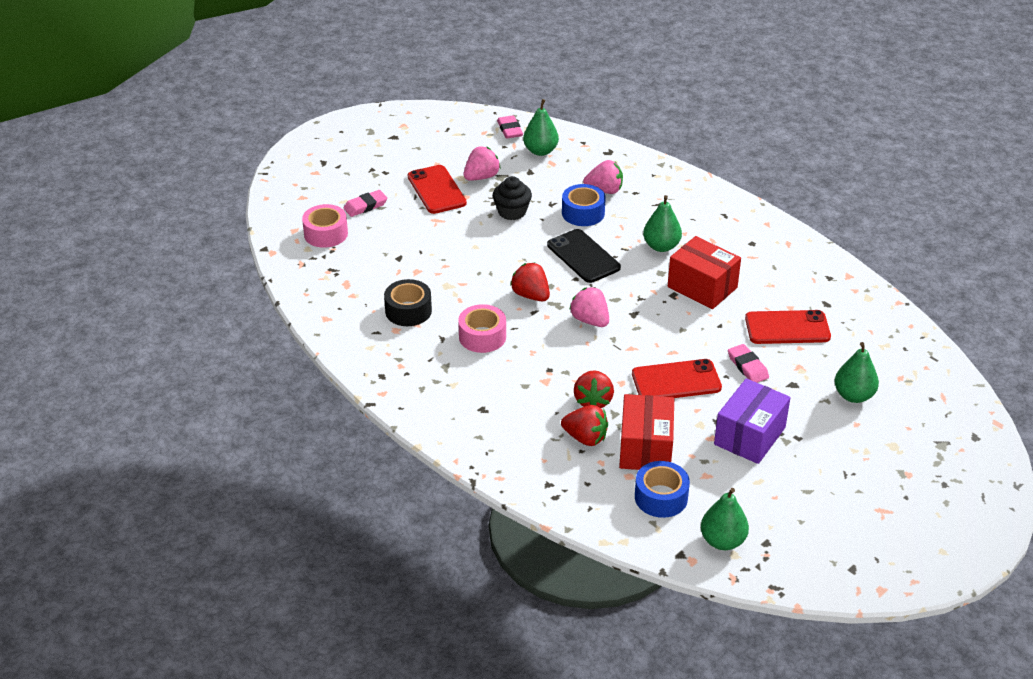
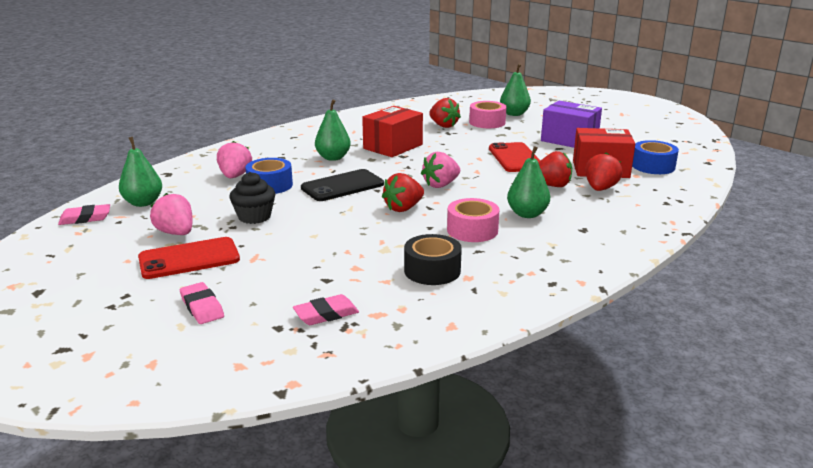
camera: 90 degrees left, 15 degrees down
(326, 234) = (258, 336): pink tape -> pink tape (487, 122)
(722, 541) = (683, 151): green pear -> green pear (527, 214)
(747, 366) = (491, 137): pink eraser -> pink eraser (326, 314)
(787, 328) = (443, 125): red phone -> red strawberry

